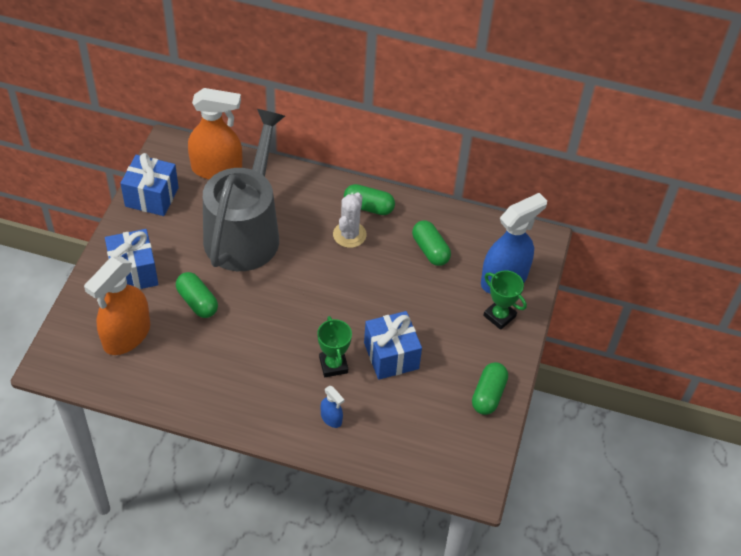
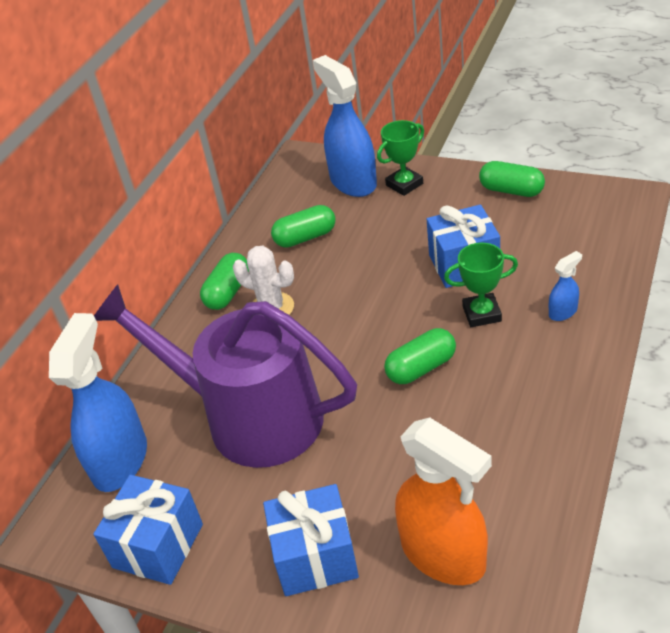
camera: 75 degrees left, 10 degrees down
(197, 302) = (378, 465): green capsule -> green capsule (421, 368)
(217, 169) = (120, 460): orange spray bottle -> blue spray bottle
(245, 231) = (250, 417): grey watering can -> purple watering can

